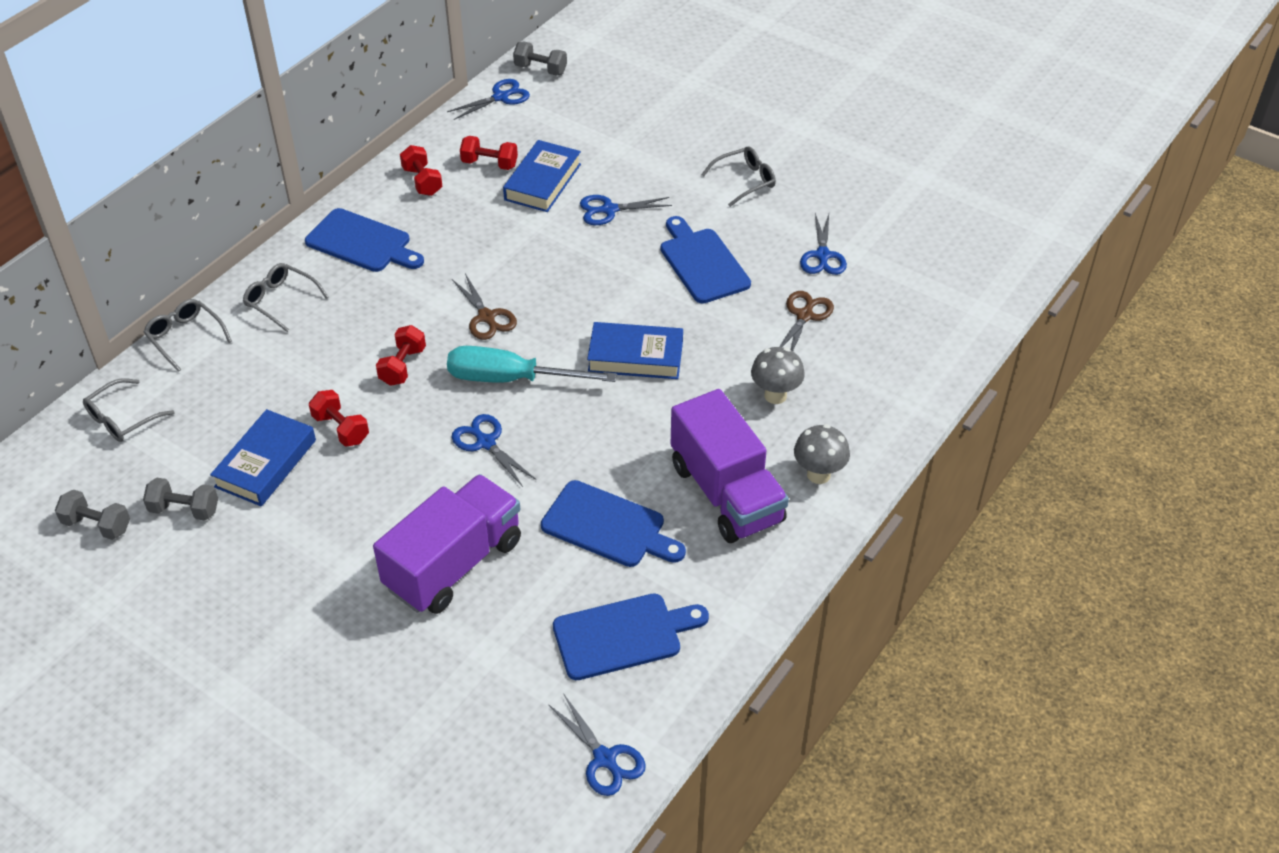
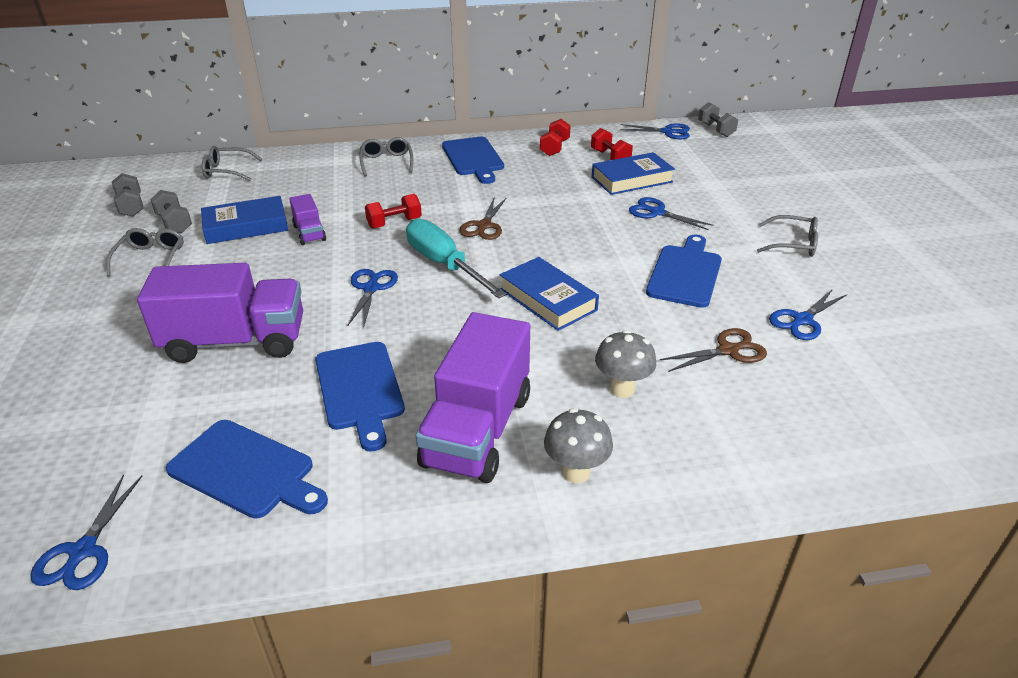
camera: 45 degrees right, 10 degrees down
(185, 337) = (315, 154): grey glasses -> grey glasses (151, 258)
(341, 429) = (309, 233): red dumbbell -> purple truck

